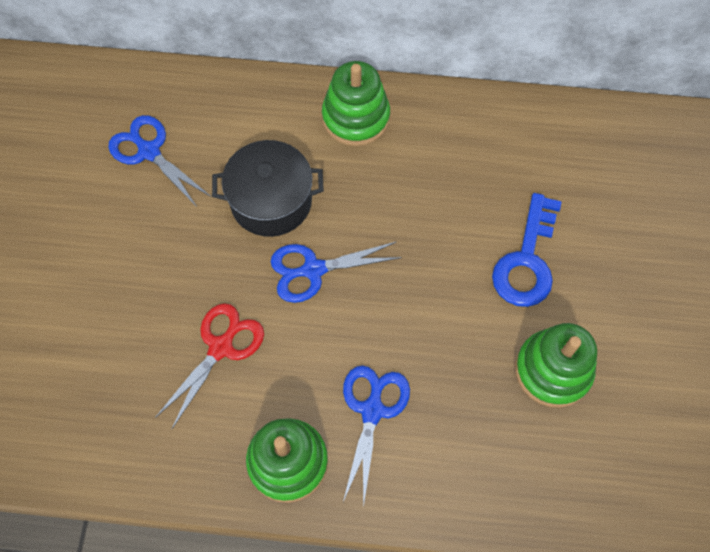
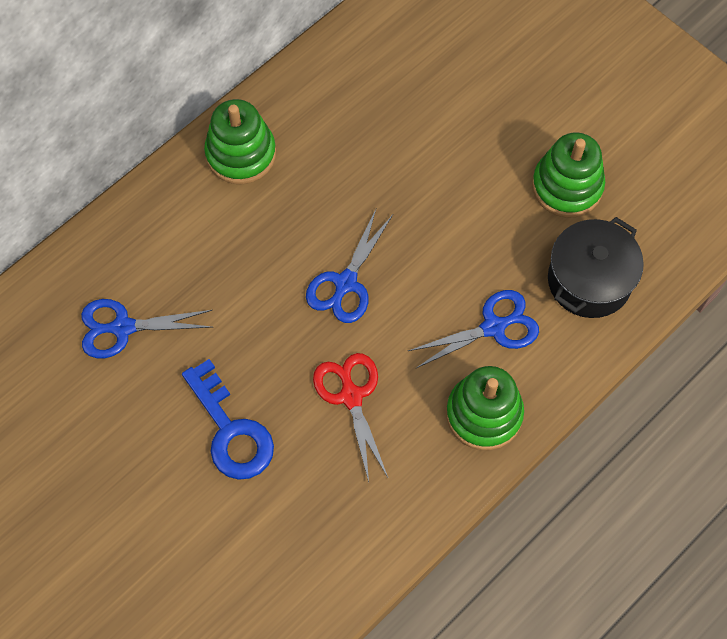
camera: 50 degrees left, 0 degrees up
(271, 201) = (258, 269): black pot -> black pot (589, 280)
(372, 410) = (494, 327): blue scissors -> blue scissors turned 105 degrees clockwise
(527, 260) = (470, 134): blue key -> blue key (230, 430)

